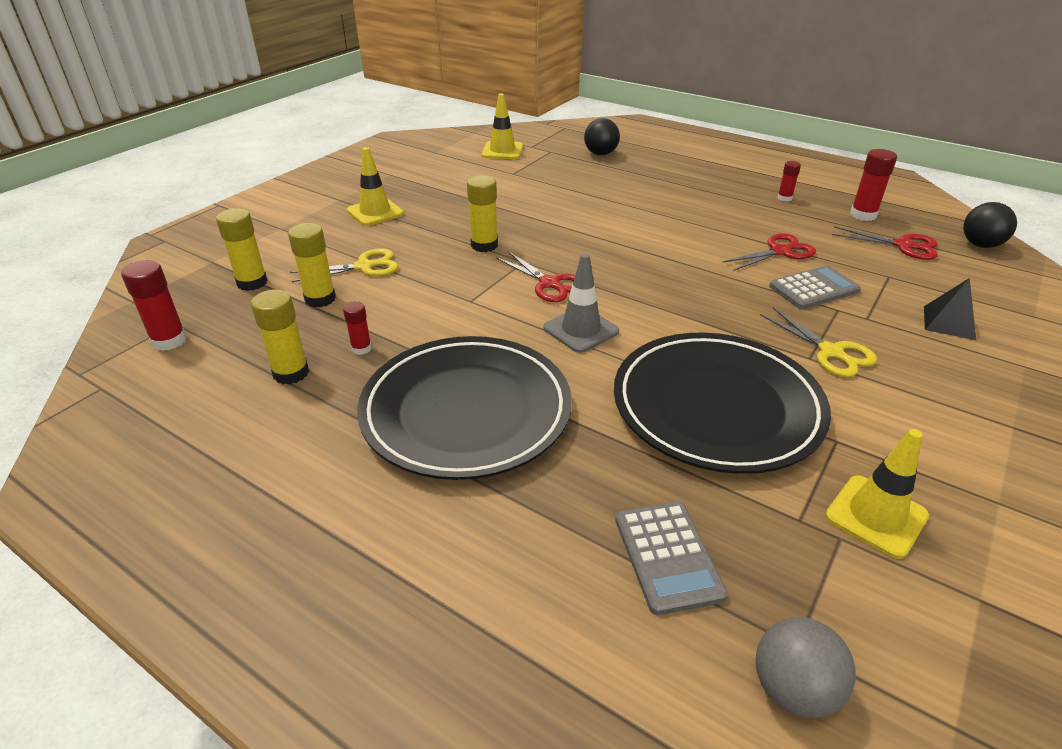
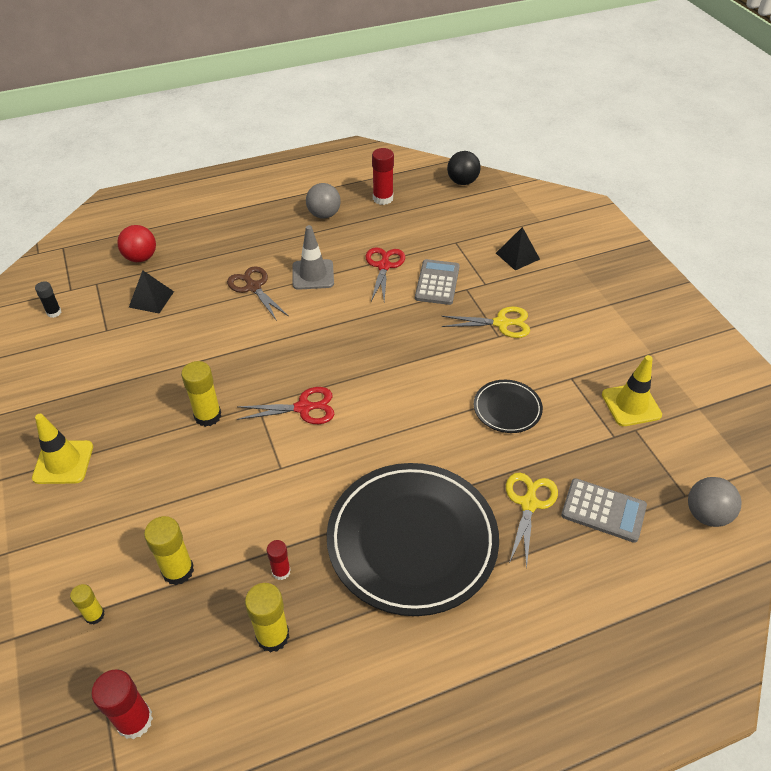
camera: 55 degrees left, 10 degrees up
(252, 283) = (94, 615): yellow glue stick -> yellow glue stick, size x0.60
(364, 267) = (156, 515): yellow scissors -> yellow scissors (529, 504)
(502, 151) = (54, 312): yellow traffic cone -> black glue stick
(567, 174) = (151, 299): none -> black pyramid
(581, 330) = (376, 425): grey traffic cone -> grey traffic cone (313, 275)
(600, 154) = (141, 258): black ball -> red ball
(646, 205) = (253, 287): none -> brown scissors
(716, 407) = (507, 408): black plate -> black plate, size x0.46
(784, 198) = (324, 215): red glue stick -> grey ball
(903, 245) = (432, 211): red scissors -> none

